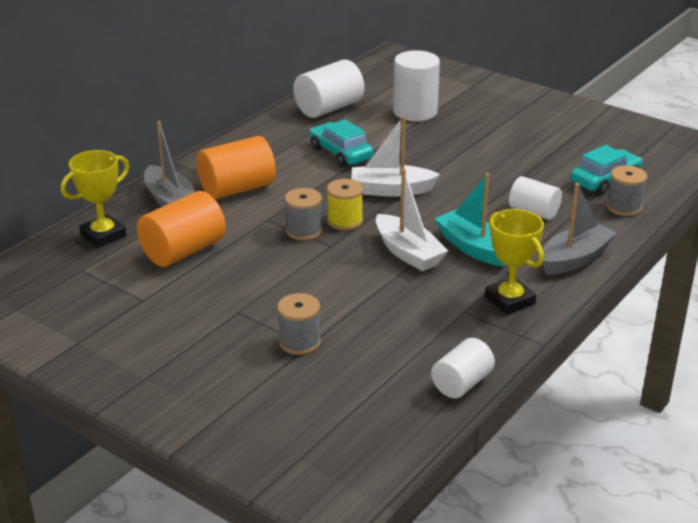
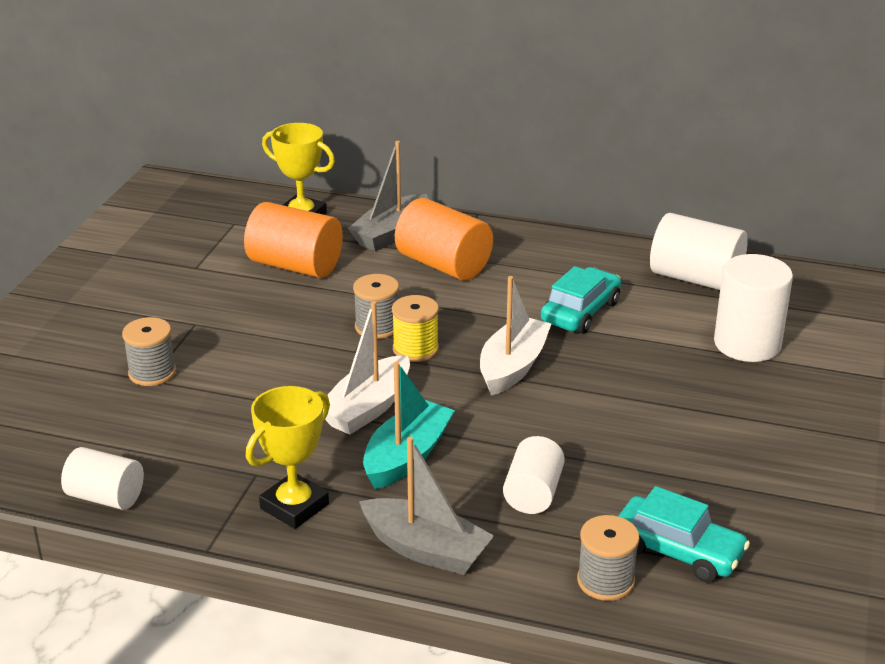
camera: 70 degrees right, 0 degrees up
(391, 190) = (513, 367): white boat -> white boat turned 45 degrees clockwise

